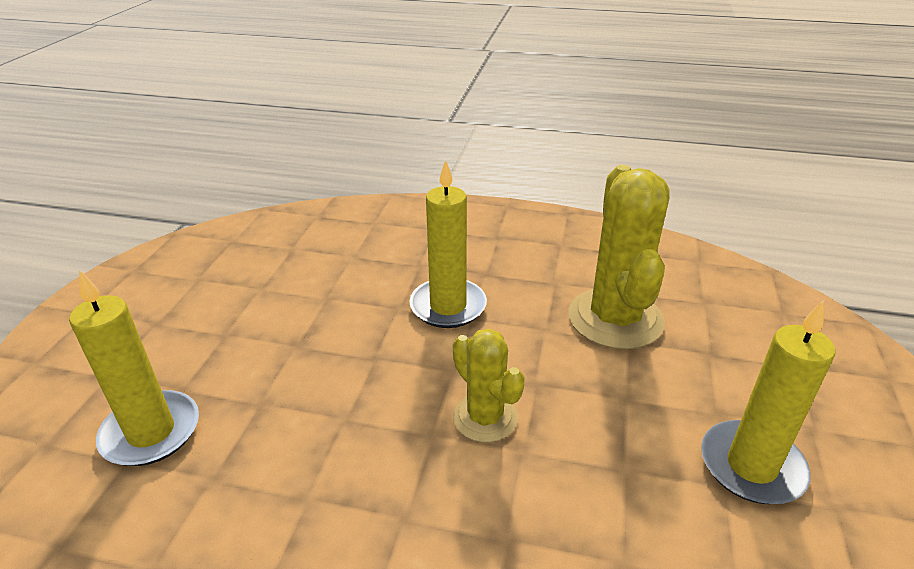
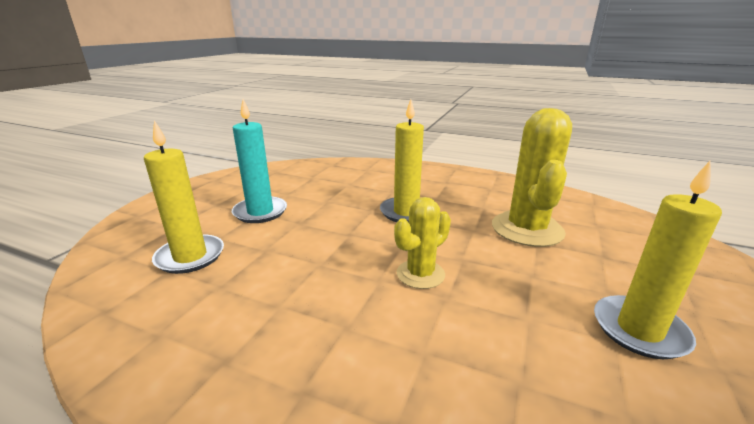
camera: 10 degrees right, 10 degrees down
(231, 331) = (260, 212): none -> turquoise candle
(485, 417) = (420, 274): yellow cactus -> yellow cactus turned 75 degrees clockwise

